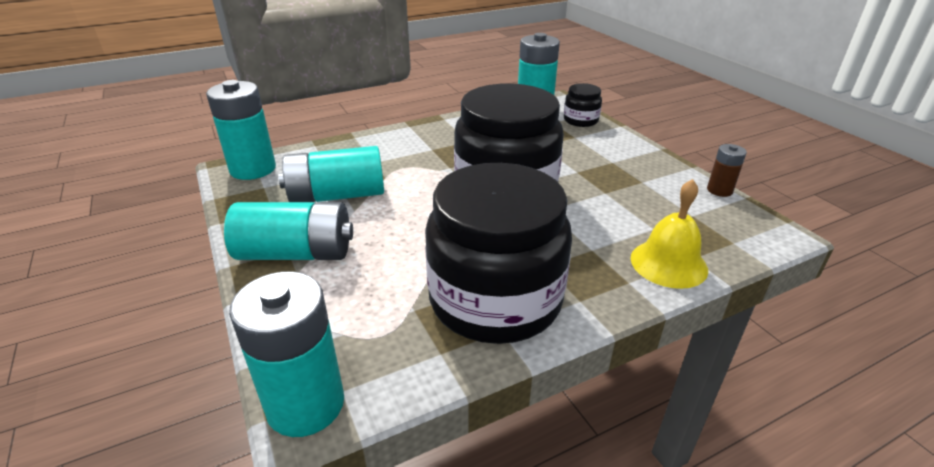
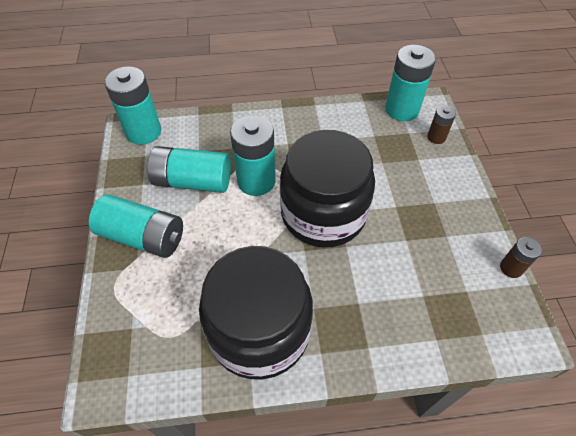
camera: 20 degrees right, 20 degrees up
(305, 404) = (103, 379): turquoise battery -> turquoise battery (256, 181)
(580, 120) = (436, 137): black jar -> brown battery
(668, 263) = (411, 339): yellow bell -> none

